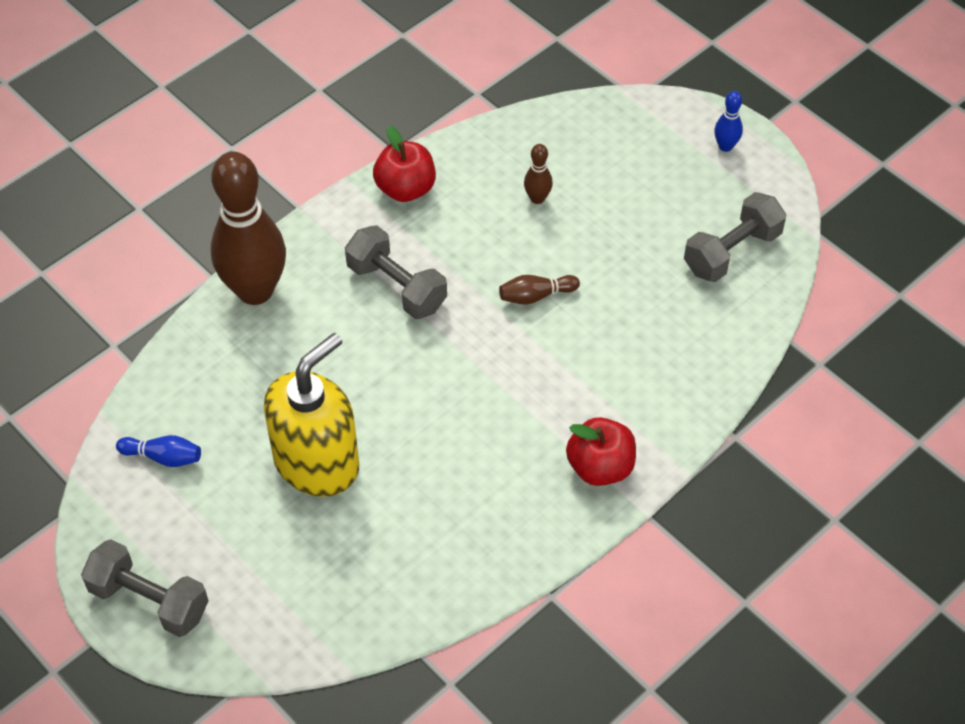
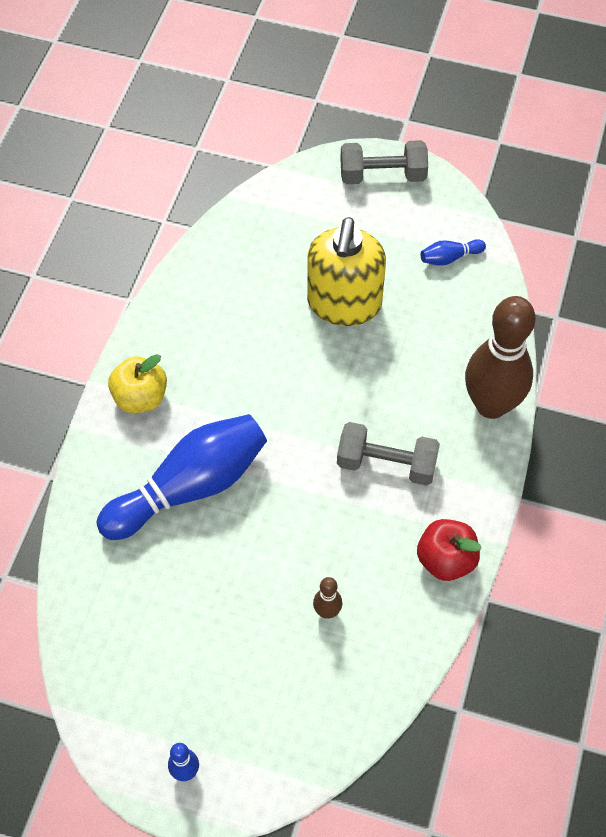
camera: 150 degrees right, 5 degrees up
(536, 296) = (270, 514): brown bowling pin -> none
(598, 355) = (190, 487): none -> blue bowling pin
(600, 467) = (140, 398): red apple -> yellow apple
(732, 252) = (125, 647): grey dumbbell -> none

